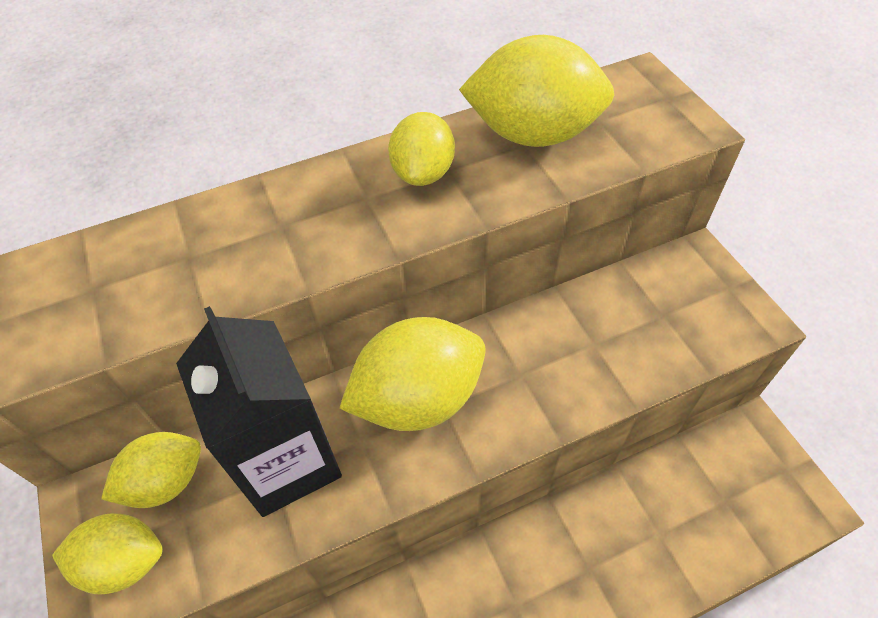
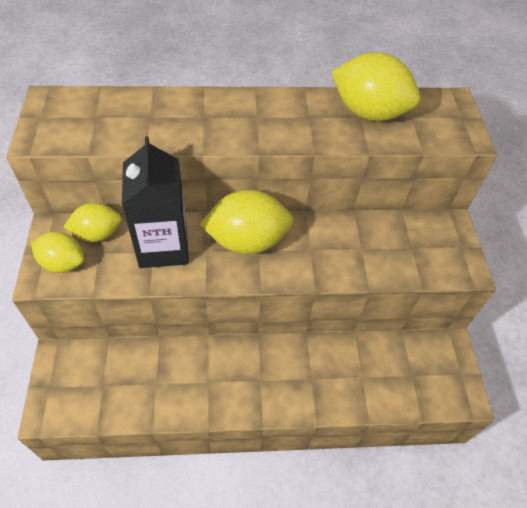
camera: 15 degrees right, 0 degrees up
(423, 173) = (294, 114): yellow lemon -> none

